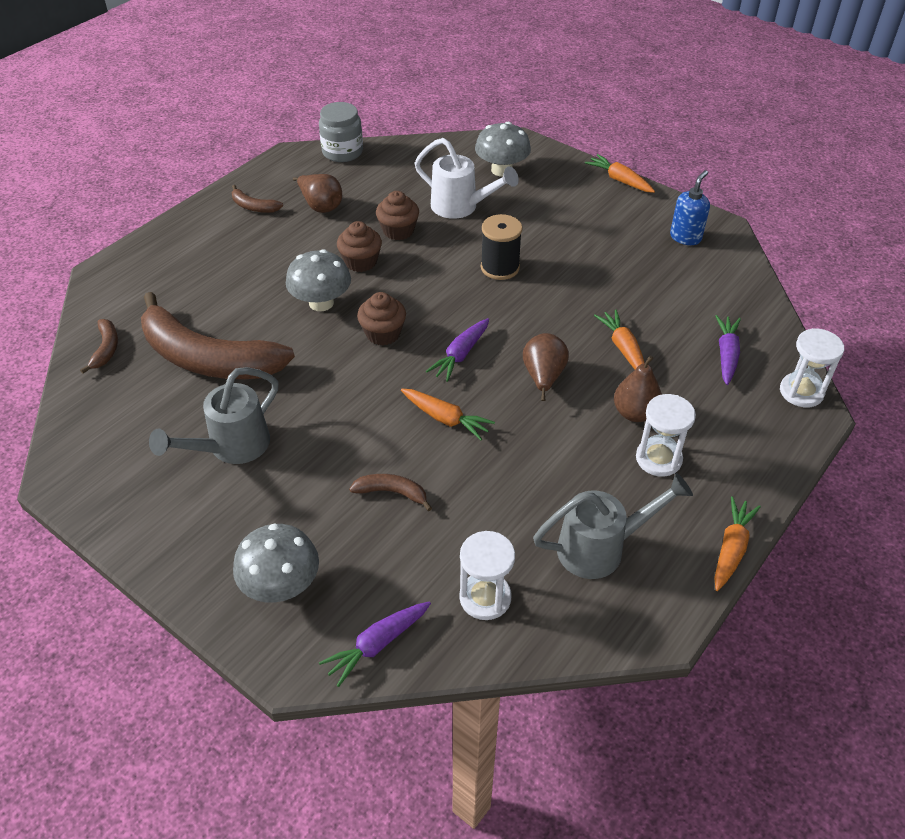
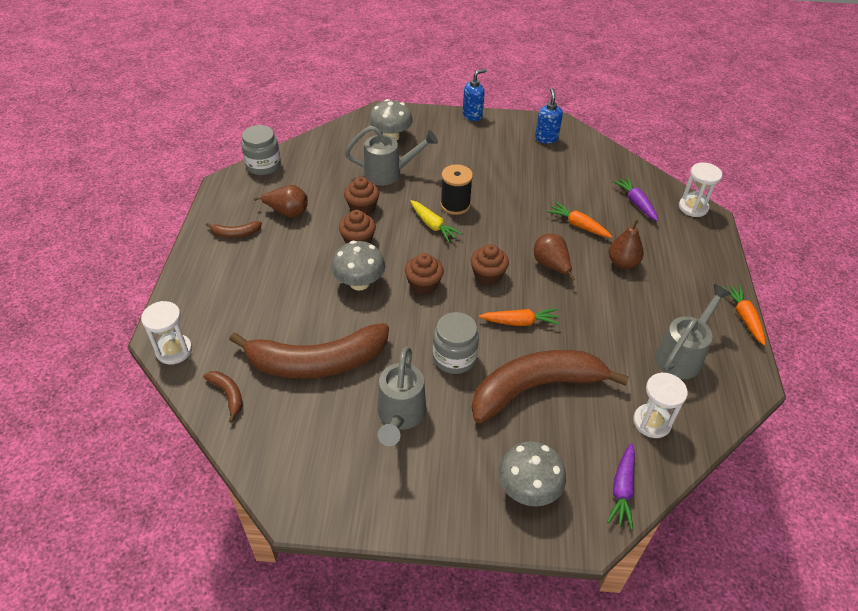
camera: 35 degrees left, 0 degrees up
(340, 419) = (454, 357): none -> grey jar
(392, 492) = (535, 388): brown banana -> brown banana, size x2.46
(453, 279) = (433, 226): none -> yellow carrot
(460, 355) = (488, 275): purple carrot -> brown cupcake
(461, 207) = (389, 173): white watering can -> grey watering can
(619, 180) = (472, 115): orange carrot -> blue soap dispenser
(658, 459) = (660, 284): white hourglass -> white hourglass (174, 350)

